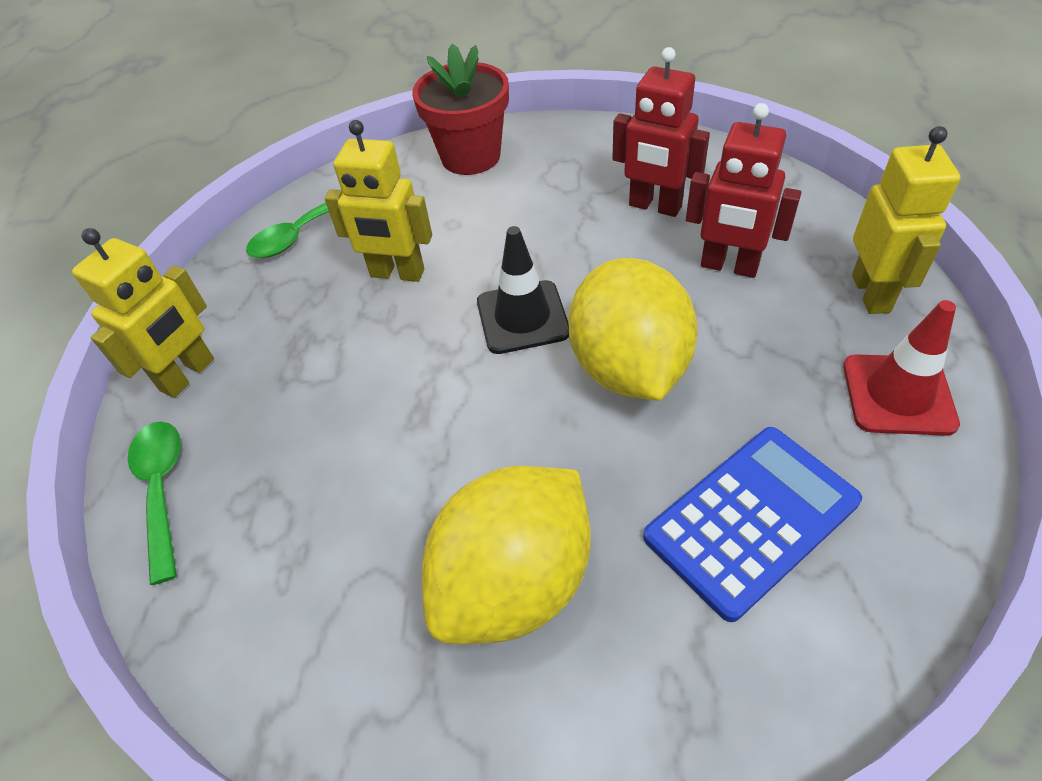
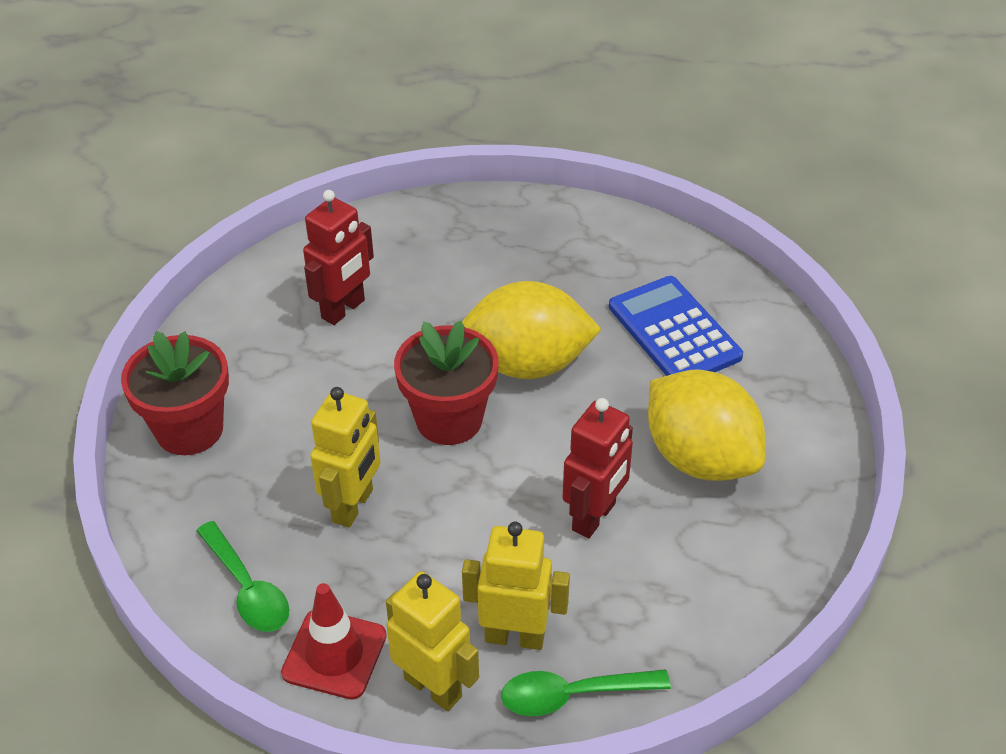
camera: 85 degrees left, 5 degrees down
(522, 317) = (449, 419): black traffic cone -> red flower pot
(729, 266) = (440, 283): red robot -> red robot (594, 517)
(871, 293) = (498, 220): yellow robot -> yellow robot (514, 636)
(898, 395) = (593, 238): red traffic cone -> red traffic cone (334, 654)

